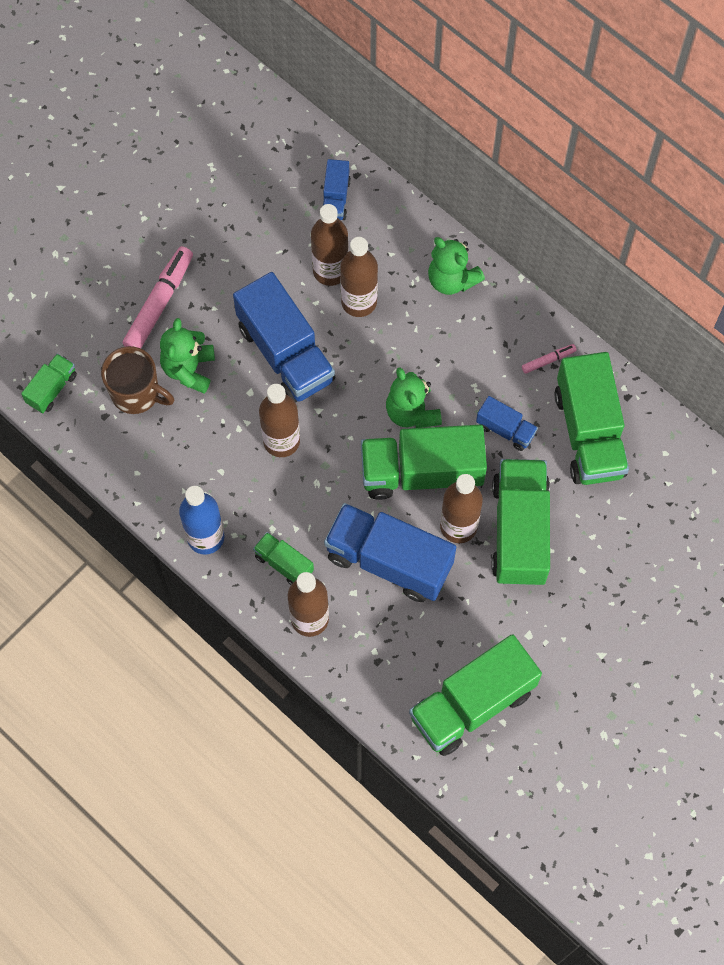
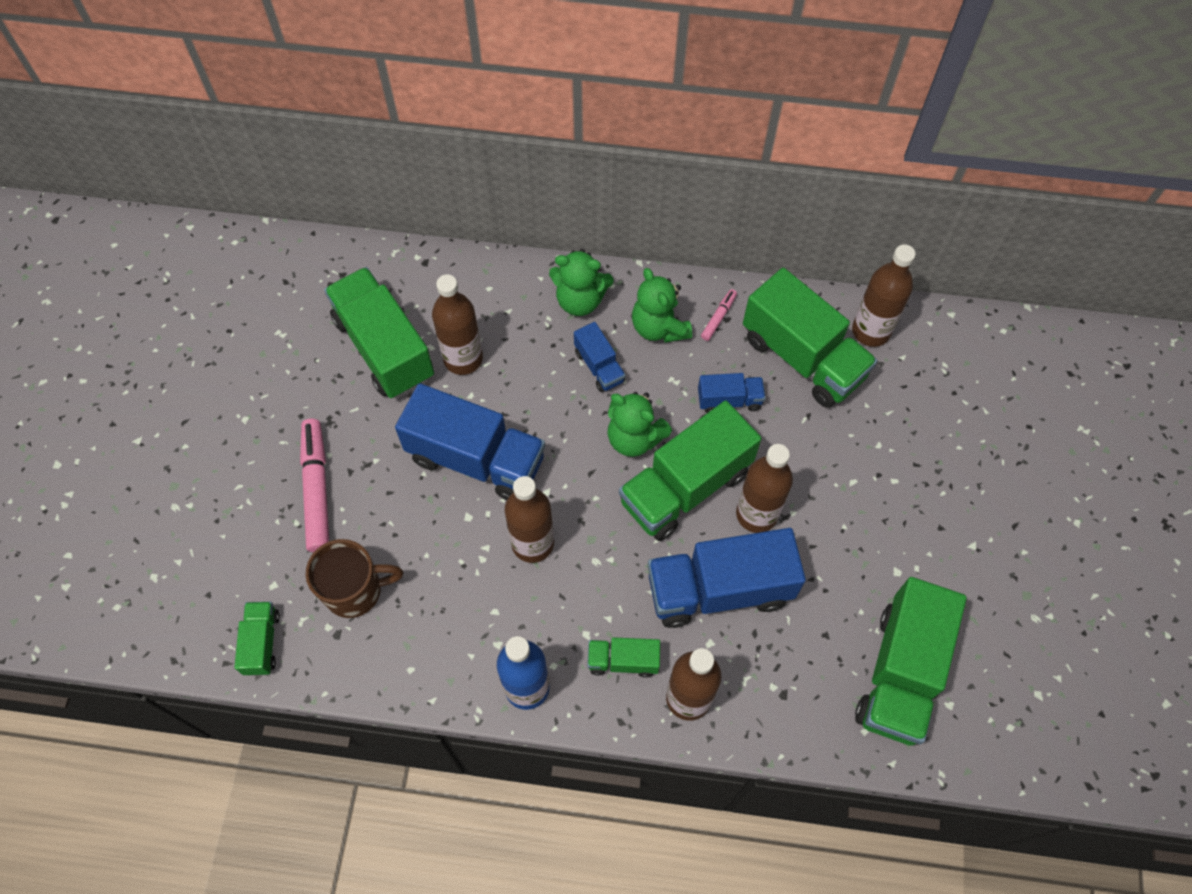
camera: 35 degrees left, 5 degrees down
(189, 369) = (391, 533): green teddy bear -> green teddy bear (659, 327)
(335, 198) = (420, 293): blue truck -> blue truck (599, 366)
(359, 302) = (510, 370): brown bottle -> brown bottle (871, 331)
(519, 531) = (813, 482): green truck -> green truck (384, 348)

